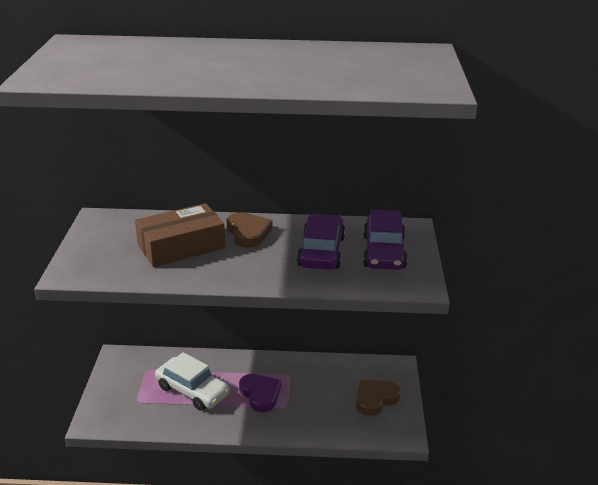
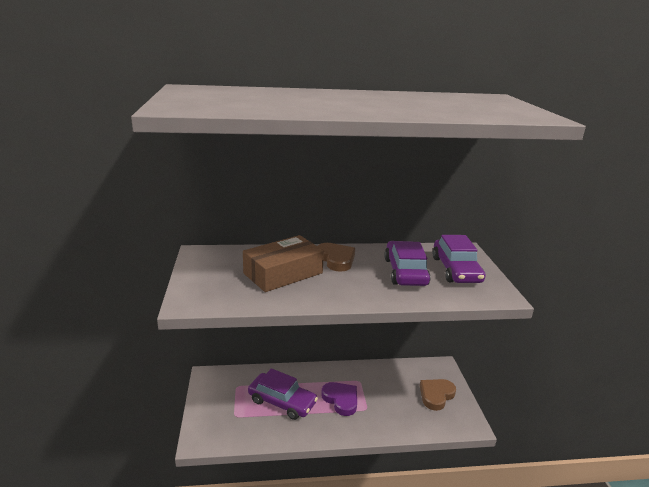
camera: 10 degrees left, 5 degrees down
(192, 390) = (282, 402): white car -> purple car

